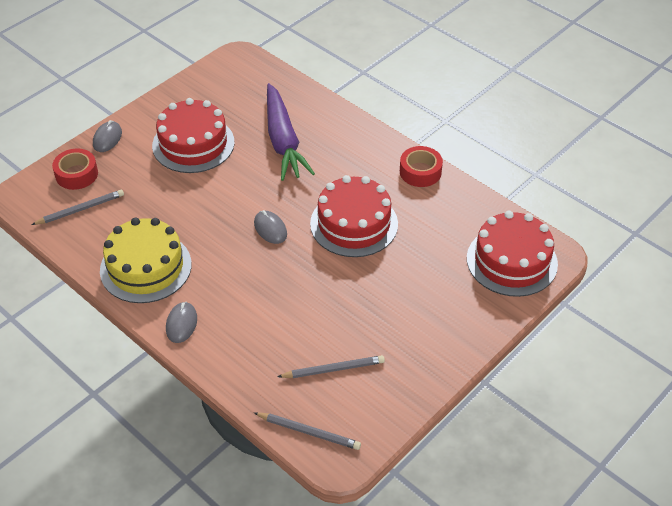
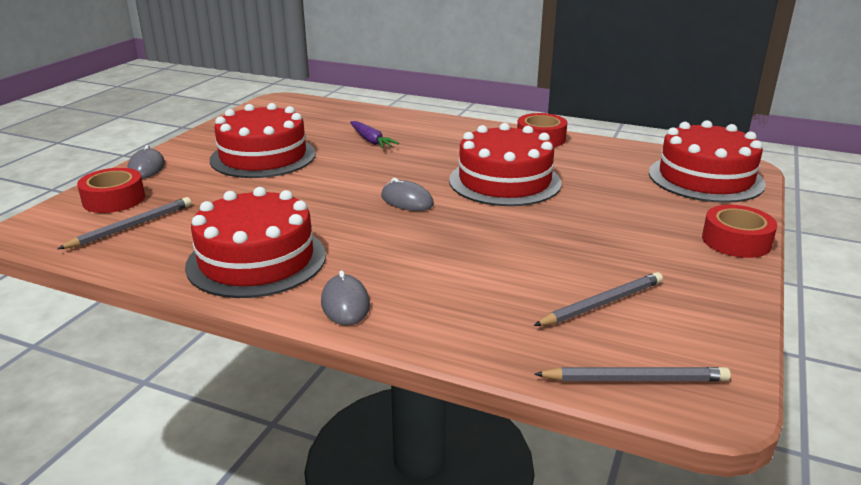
camera: 20 degrees left, 20 degrees down
(146, 267) = (256, 260): yellow cake -> red cake
(283, 141) = (371, 141): purple carrot -> purple carrot, size x0.48
(470, 338) = (736, 241): none -> red tape

